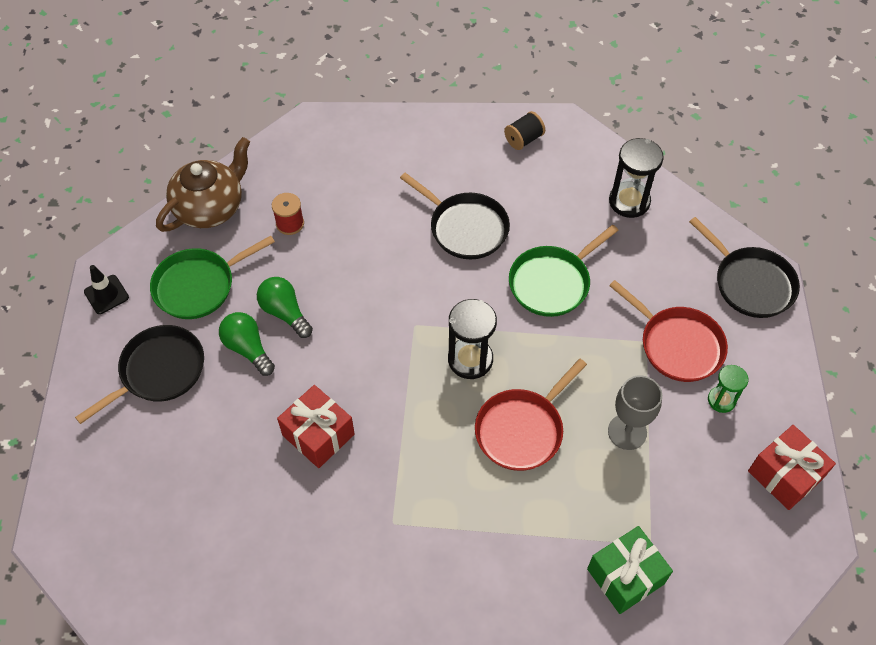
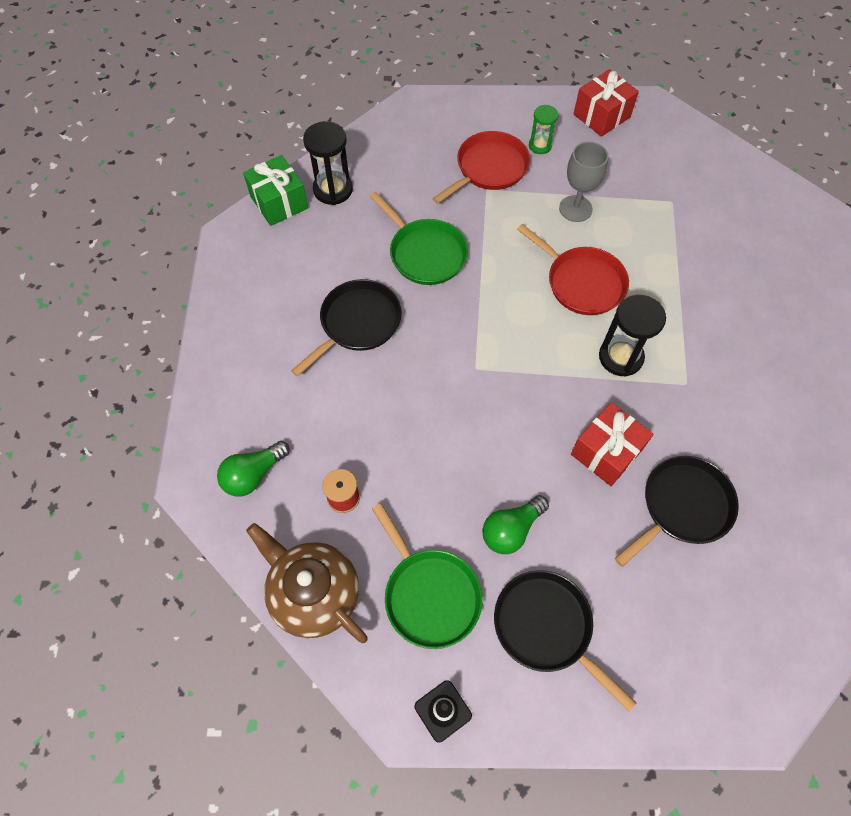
camera: 90 degrees left, 5 degrees up
(285, 312) = (464, 494): green light bulb -> green light bulb (253, 475)
(470, 359) = (512, 321): black hourglass -> black hourglass (620, 357)
(523, 139) = (246, 270): black spool -> none
(625, 576) = (702, 219): green gift -> green gift (279, 202)
(750, 283) = (426, 115): black pan -> black pan (682, 506)

